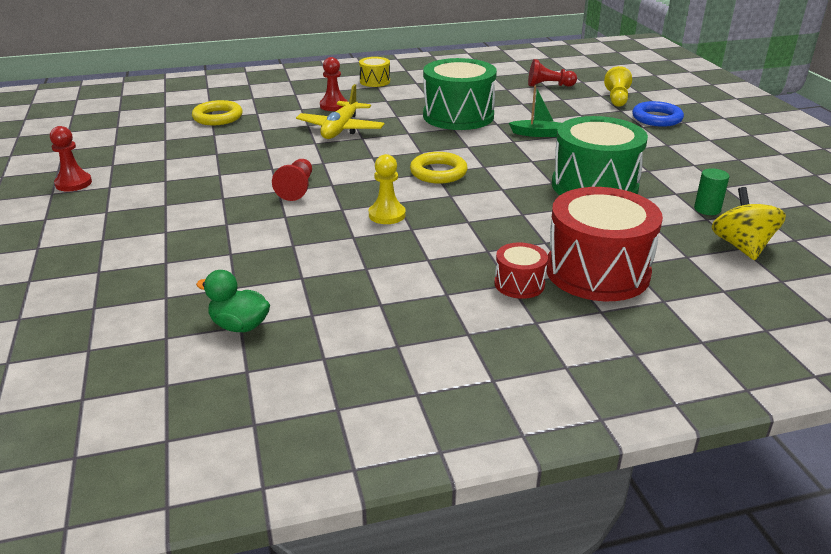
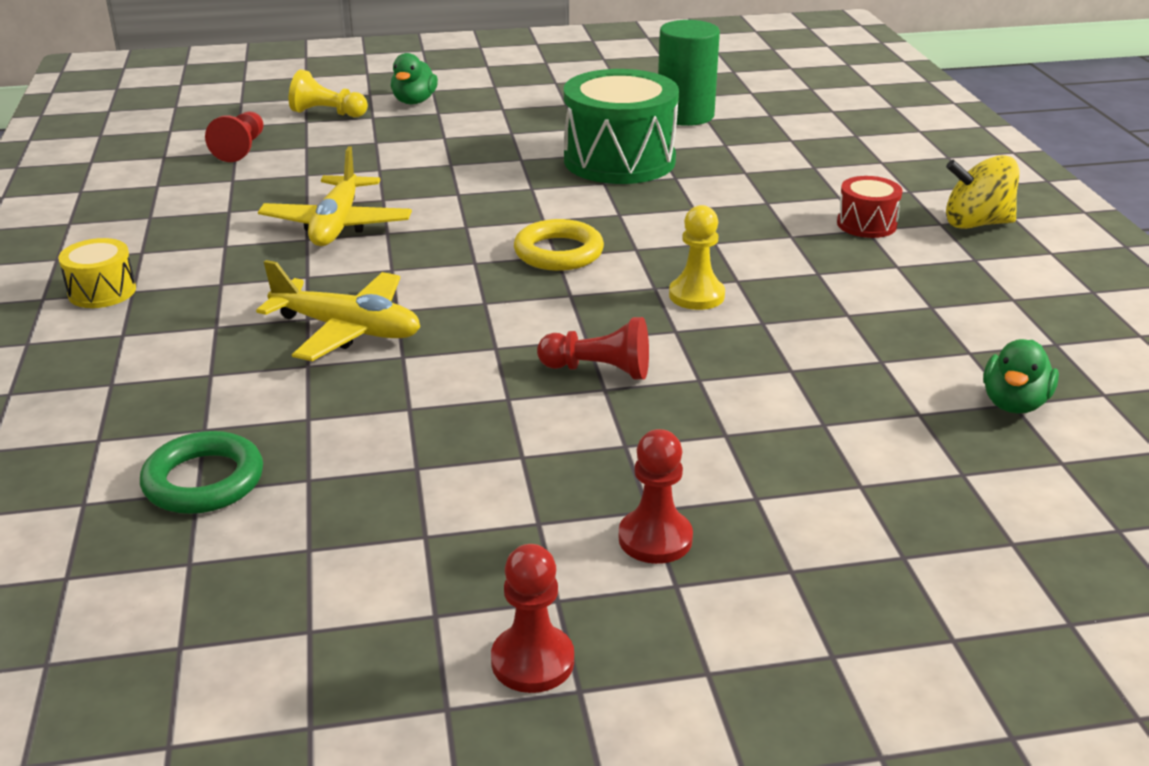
camera: 85 degrees left, 0 degrees up
(218, 117) = (204, 481): yellow ring -> green ring
(333, 106) = (217, 337): red pawn -> red pawn (655, 539)
(458, 116) = (337, 225): green drum -> yellow plane
(537, 134) = (438, 176): green boat -> none
(597, 272) = (831, 183): red drum -> none
(656, 118) = (414, 101): blue ring -> green duck
(707, 209) = (685, 115): green cylinder -> green cylinder, size x1.95
(741, 246) = (768, 114): yellow spinning top -> yellow spinning top (976, 223)

